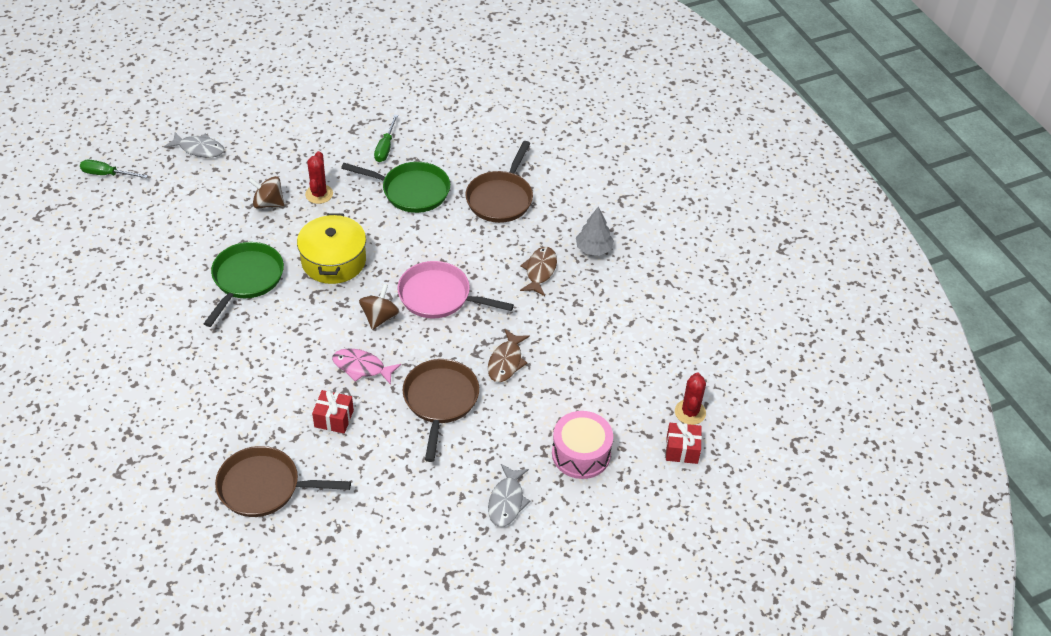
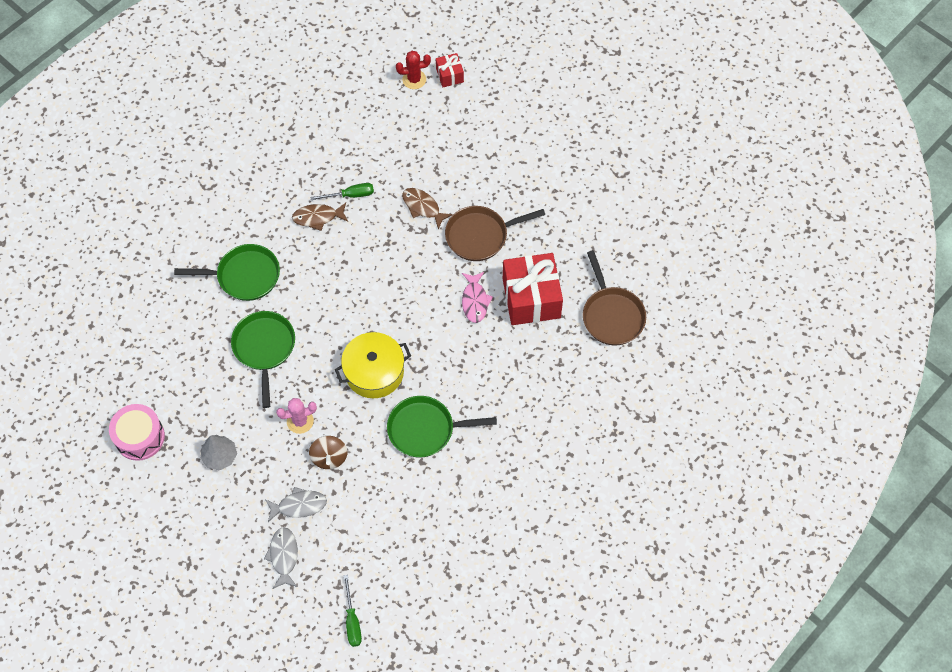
camera: 110 degrees left, 15 degrees up
(319, 194) = (300, 421): red cactus -> pink cactus
(334, 418) = (531, 298): red gift -> red gift, size x2.08
(380, 317) = (419, 310): brown spinning top -> none
(385, 147) = (216, 394): green screwdriver -> green screwdriver (350, 195)
(439, 296) = (378, 277): pink pan -> none
(501, 198) = (244, 276): brown pan -> green pan
(506, 362) = (423, 207): brown fish -> brown fish turned 135 degrees counterclockwise
(507, 501) = (545, 162): grey fish -> grey fish (299, 505)
(581, 454) = (483, 132): pink drum -> pink drum (140, 437)
(593, 249) = (276, 188): grey tree -> grey tree (220, 456)

